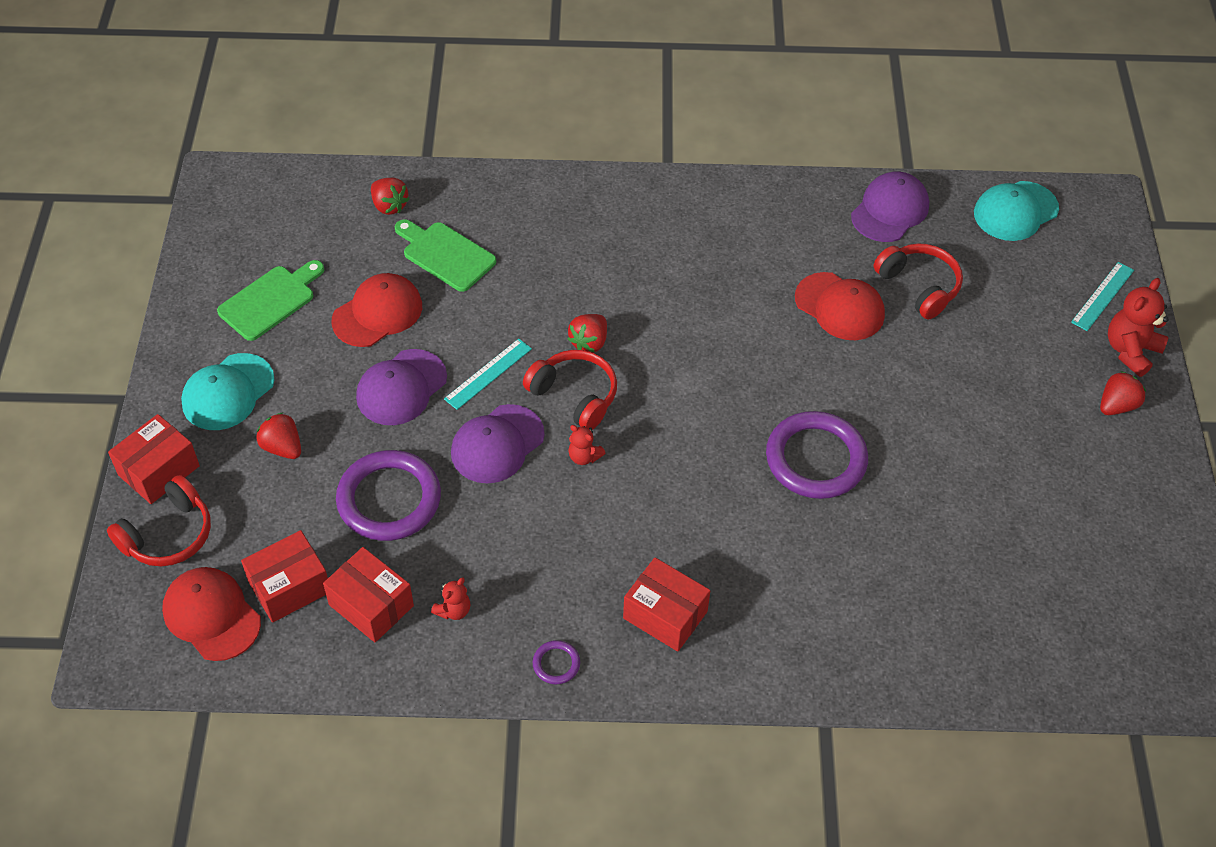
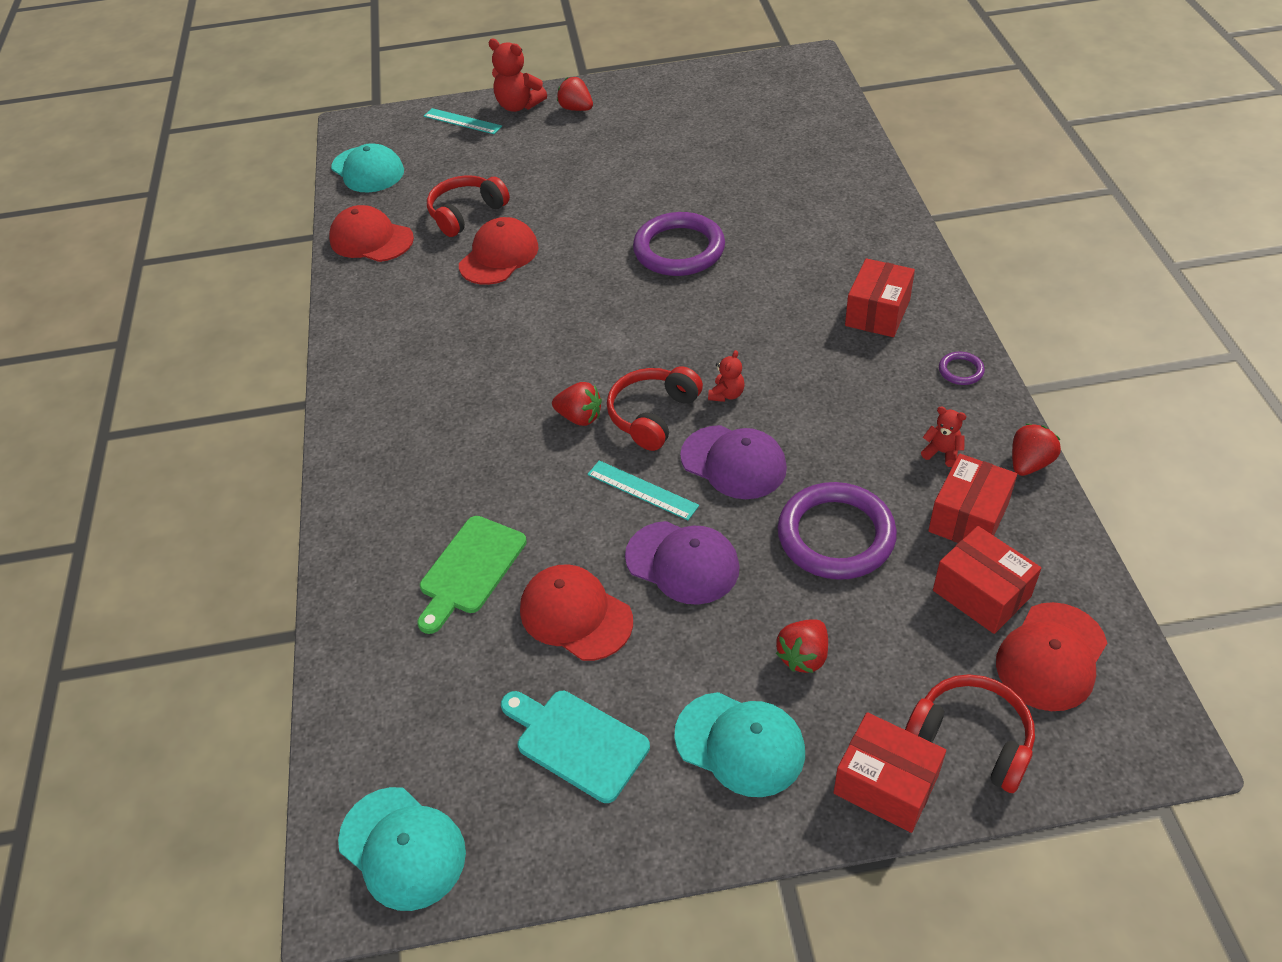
camera: 95 degrees left, 5 degrees down
(235, 206) = (402, 848): none -> turquoise cap
(270, 300) = (576, 742): green cutting board -> turquoise cutting board
(389, 206) = (391, 650): red strawberry -> red strawberry (1029, 463)
(890, 210) = (371, 239): purple cap -> red cap

